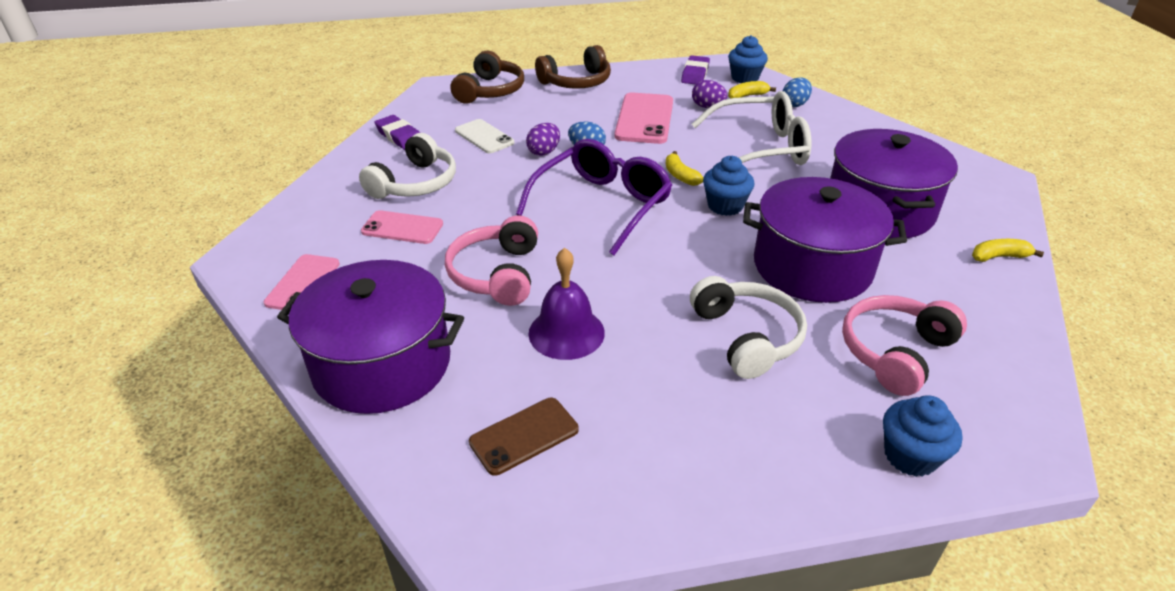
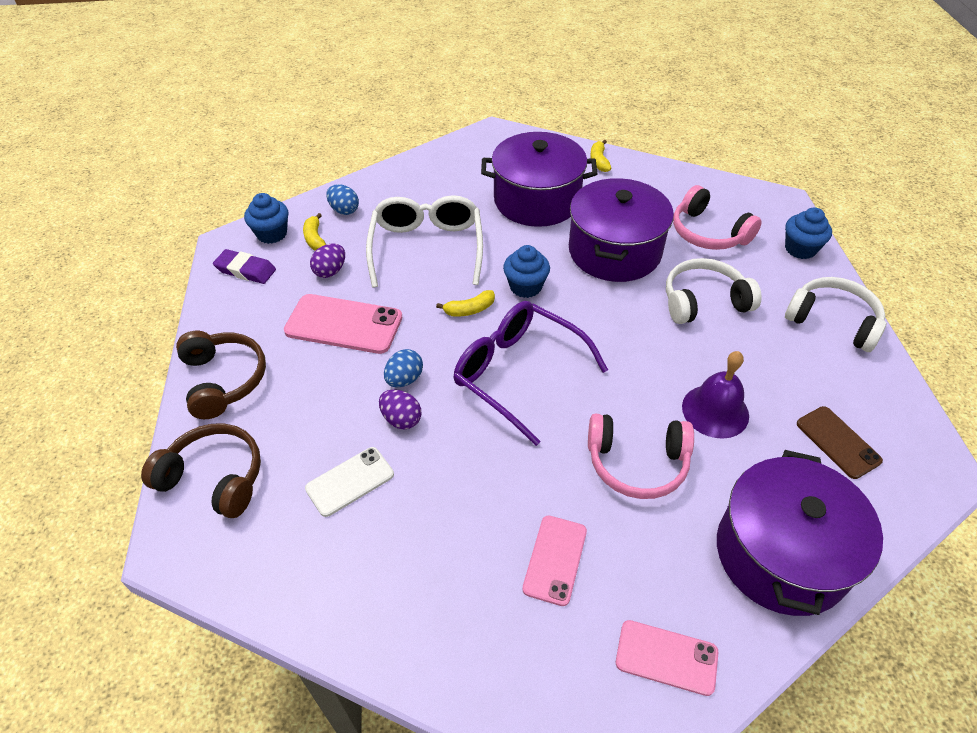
camera: 85 degrees left, 10 degrees up
(399, 136) = (325, 587): purple eraser -> none
(415, 183) = (456, 554): white headphones -> white headphones (833, 321)

